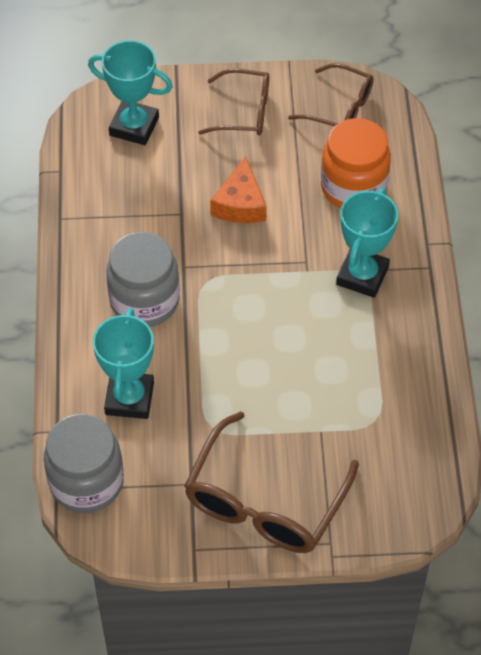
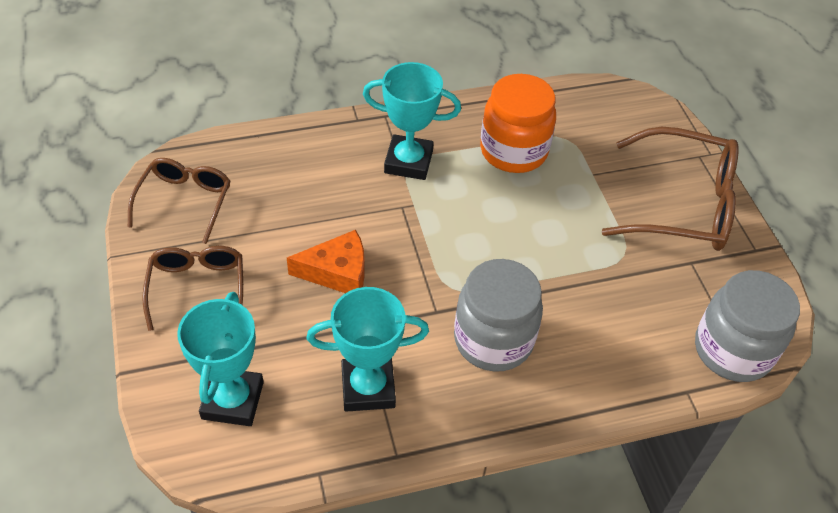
camera: 105 degrees left, 5 degrees down
(129, 398) = (620, 331): turquoise trophy -> turquoise trophy (368, 387)
(353, 187) = (297, 179): orange jar -> orange jar (513, 151)

